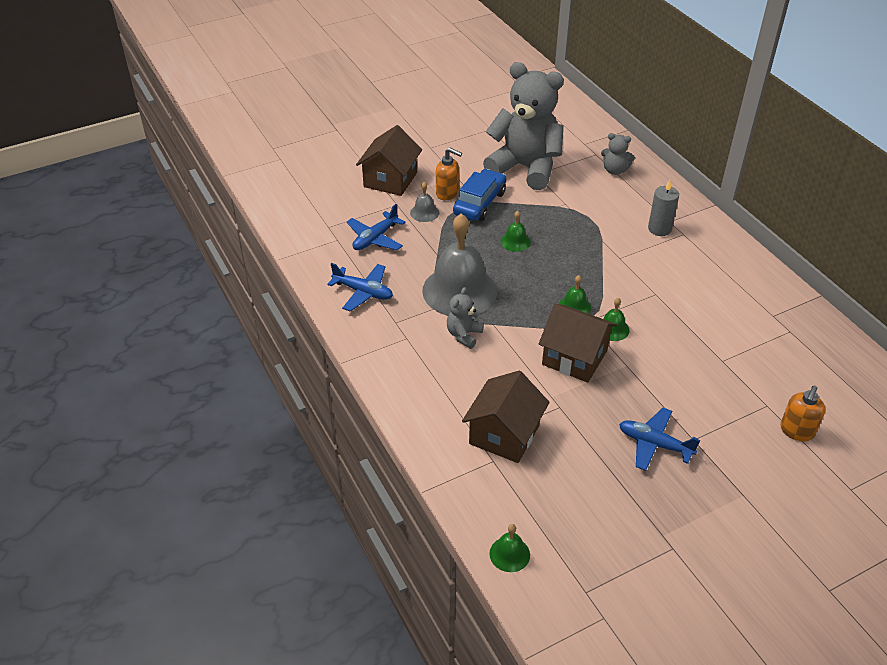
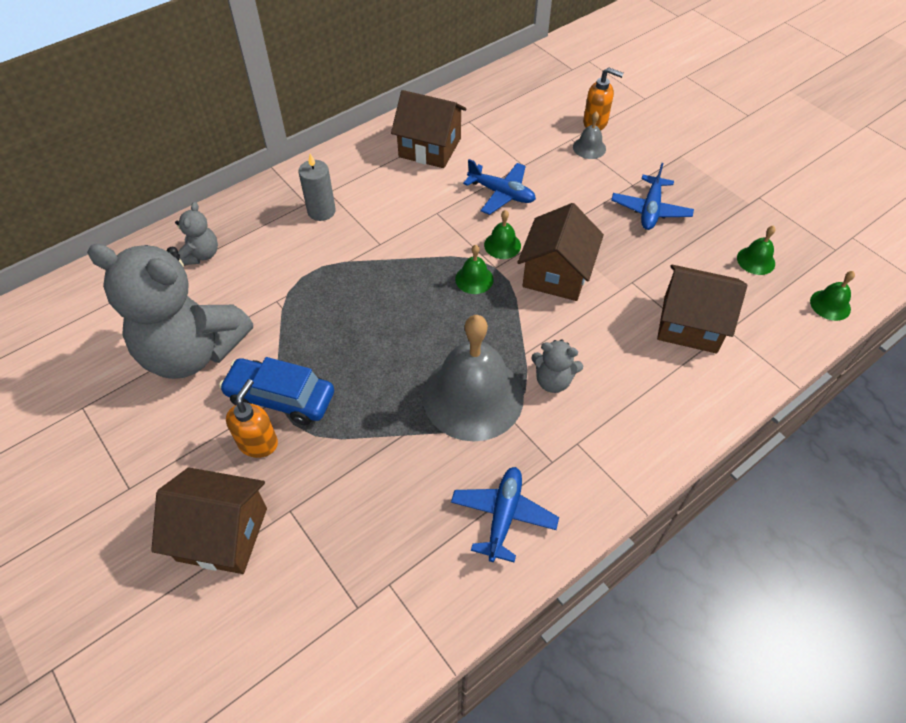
camera: 100 degrees left, 10 degrees up
(375, 238) = (379, 525): blue plane -> blue plane (501, 194)
(424, 212) = (308, 467): grey bell -> grey bell (589, 148)
(515, 241) = (363, 347): green bell -> green bell (756, 260)
(525, 167) = (192, 351): grey teddy bear -> grey teddy bear turned 90 degrees counterclockwise
(745, 299) = (430, 147): none -> brown house

